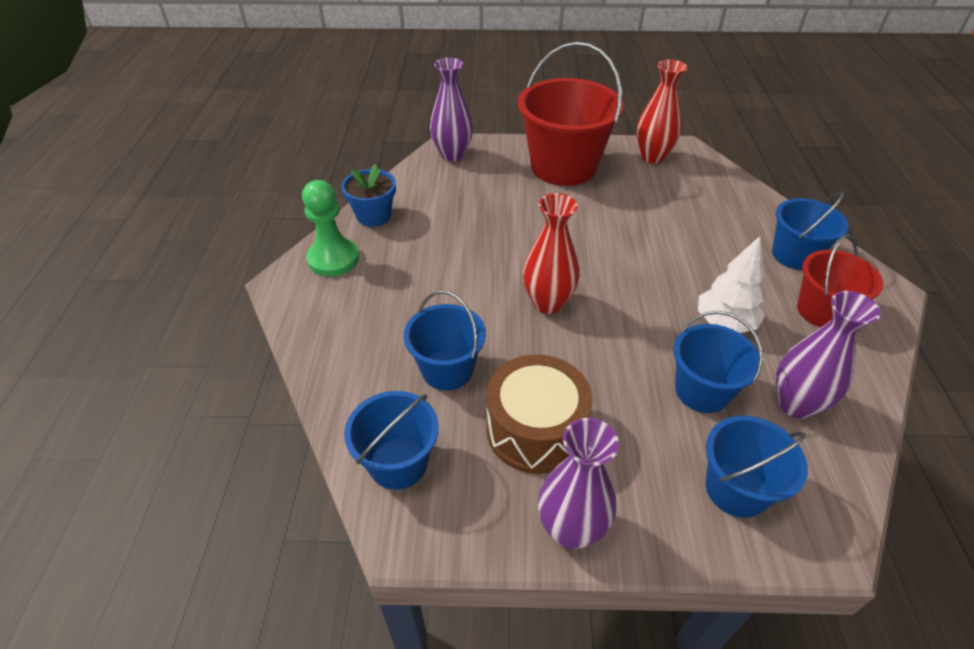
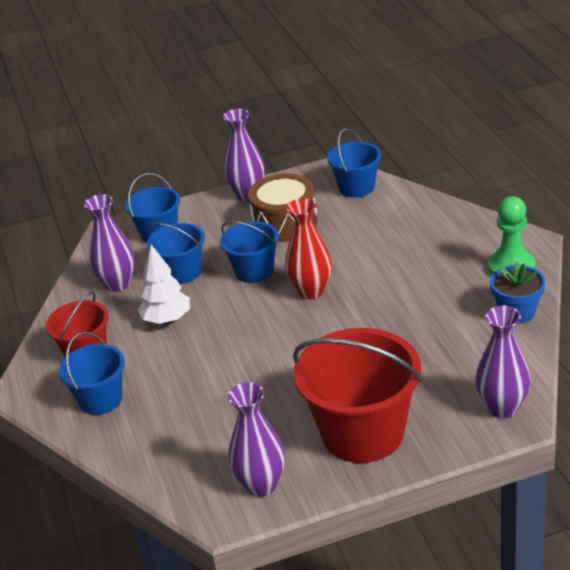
camera: 165 degrees right, 10 degrees down
(447, 369) = (360, 232): blue bucket -> blue bucket (254, 271)
(652, 157) = (261, 485): red vase -> purple vase

